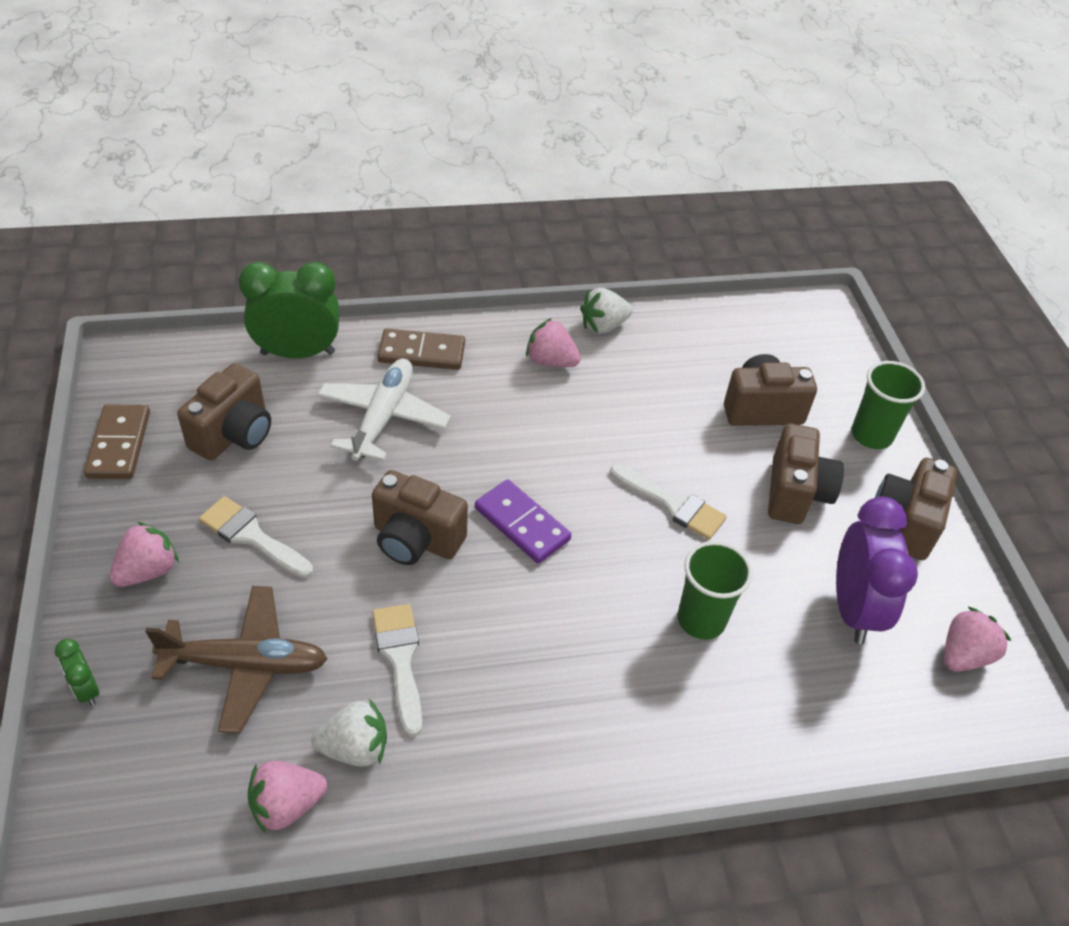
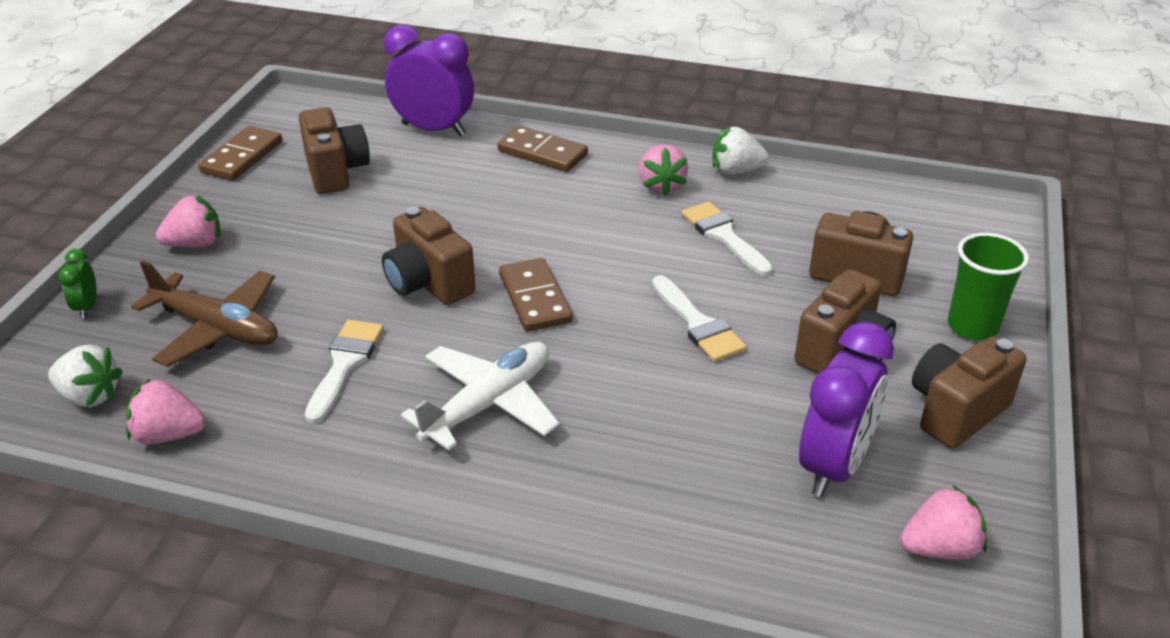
camera: 30 degrees right, 10 degrees down
(234, 434) = (336, 172): brown camera -> brown camera turned 75 degrees counterclockwise
(251, 536) = (293, 243): white brush -> white brush (723, 236)
(298, 353) = (433, 129): green clock -> purple clock
(355, 748) = (255, 414): white strawberry -> white strawberry (90, 396)
(383, 417) = (471, 190): white plane -> white plane (488, 403)
(522, 524) = (535, 298): purple domino -> brown domino
(551, 361) = (661, 186): pink strawberry -> pink strawberry turned 150 degrees counterclockwise
(701, 620) = (655, 423): green cup -> none

